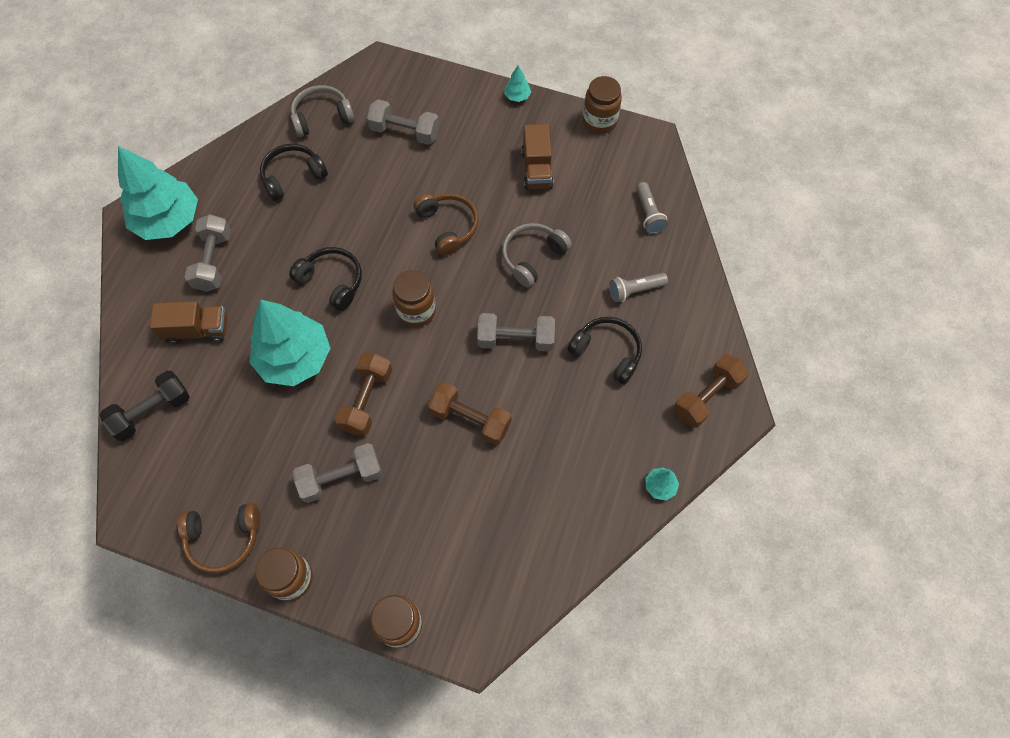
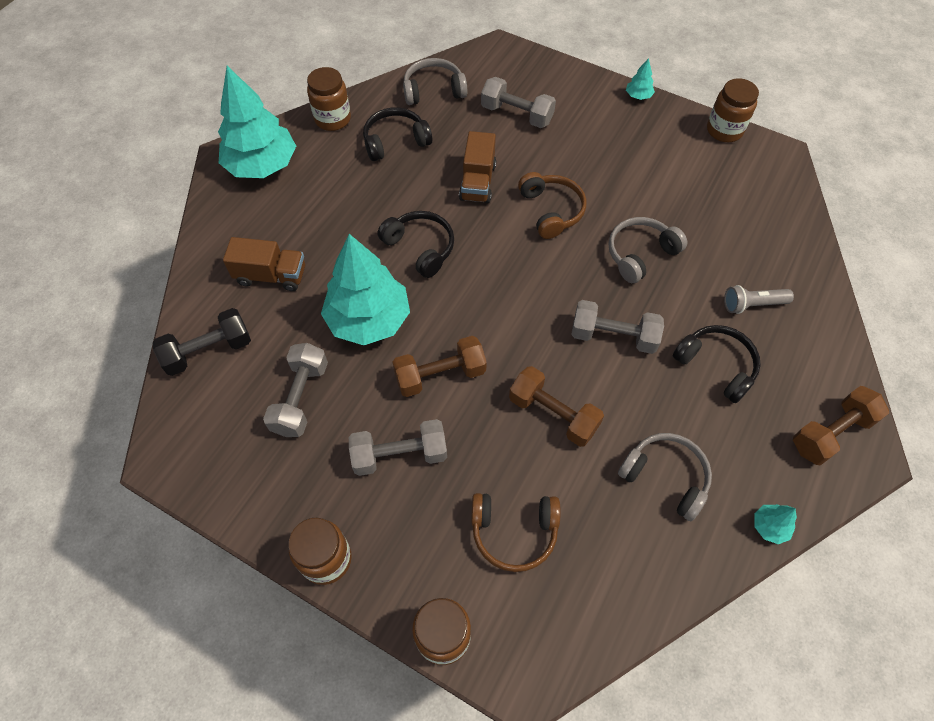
camera: 10 degrees right, 5 degrees down
(213, 261) = (300, 211): grey dumbbell -> grey dumbbell (301, 398)
(224, 538) = (259, 499): brown headphones -> brown headphones (514, 532)
(367, 400) = (440, 375): brown dumbbell -> brown dumbbell turned 45 degrees clockwise
(416, 311) = (507, 291): brown jar -> brown jar (333, 119)
(537, 169) = (652, 168): brown truck -> brown truck (477, 182)
(571, 459) = (665, 477): none -> grey headphones
(648, 214) = (772, 228): grey flashlight -> none

